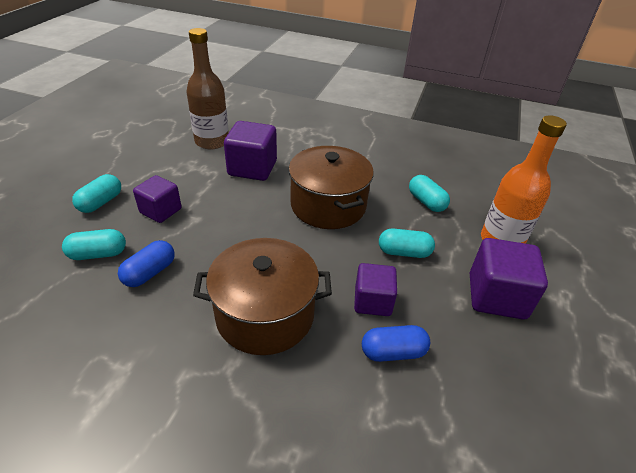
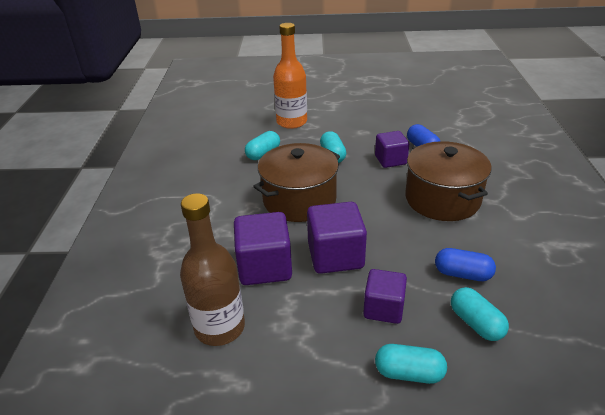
camera: 105 degrees left, 5 degrees down
(496, 296) = (347, 121): purple cube -> purple cube (335, 256)

